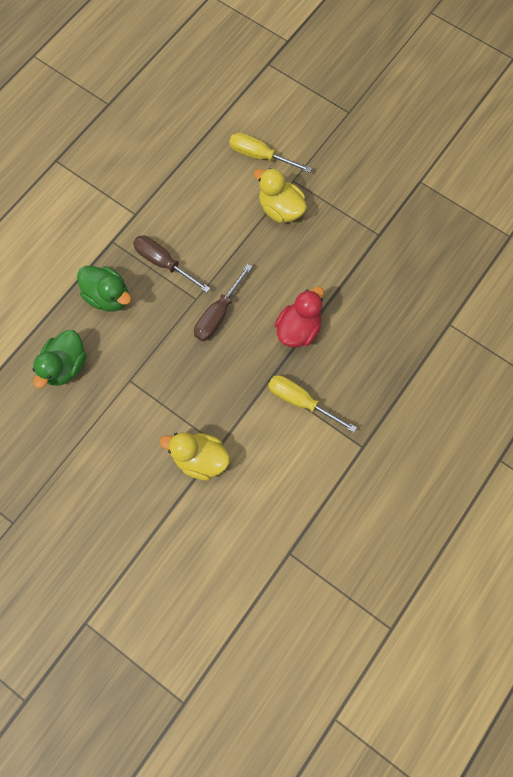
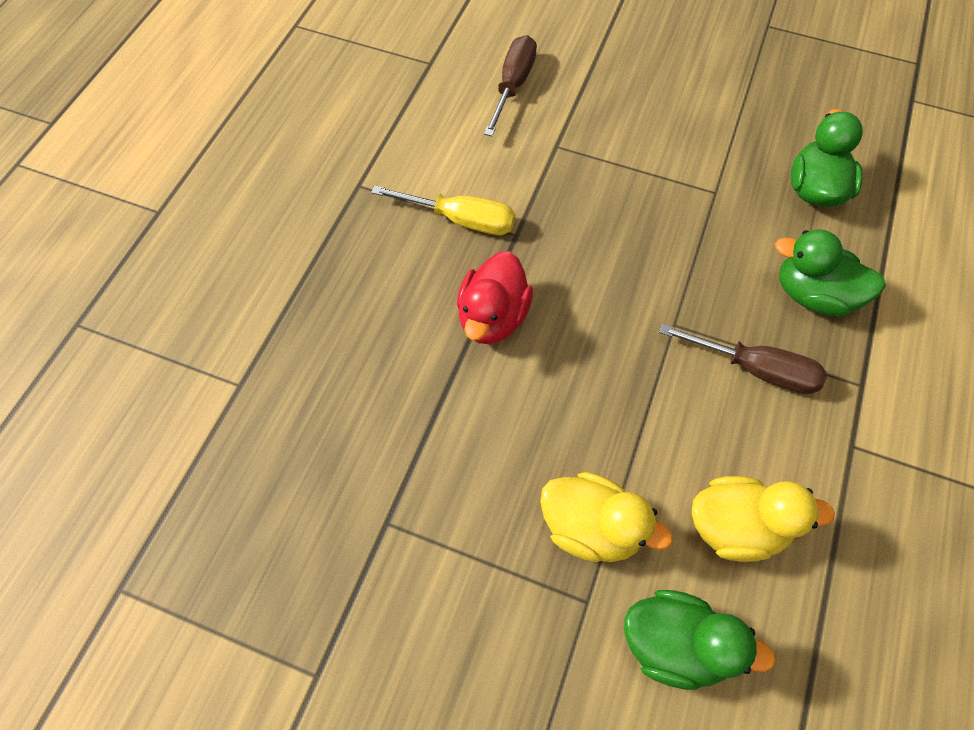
camera: 165 degrees right, 10 degrees down
(200, 458) = (576, 127): yellow duck -> yellow duck (736, 526)
(218, 314) = (628, 309): brown screwdriver -> brown screwdriver (512, 86)
(260, 156) = (675, 644): yellow screwdriver -> green duck

